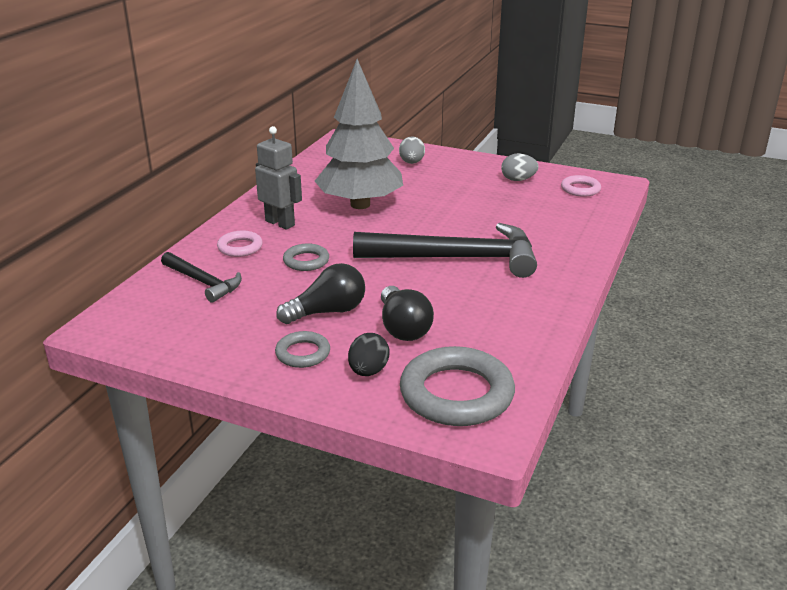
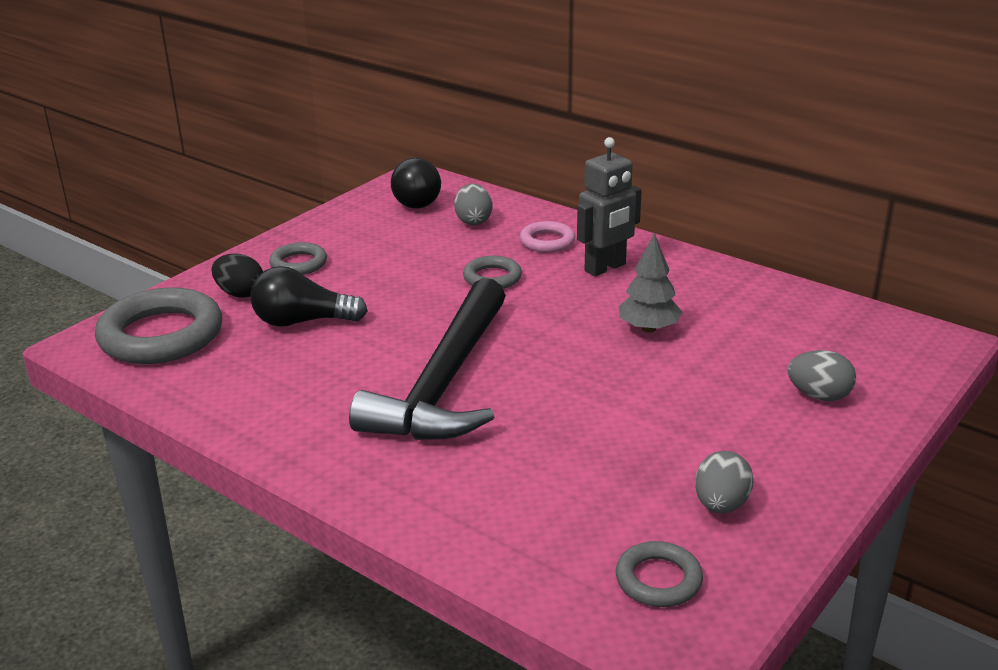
camera: 105 degrees right, 0 degrees up
(203, 282) = (473, 221): black hammer -> grey egg
(327, 312) = (367, 282): black light bulb -> black light bulb (415, 199)
(360, 204) = (648, 328): grey tree -> grey tree, size x0.47
(580, 189) = (658, 580): pink ring -> grey ring

